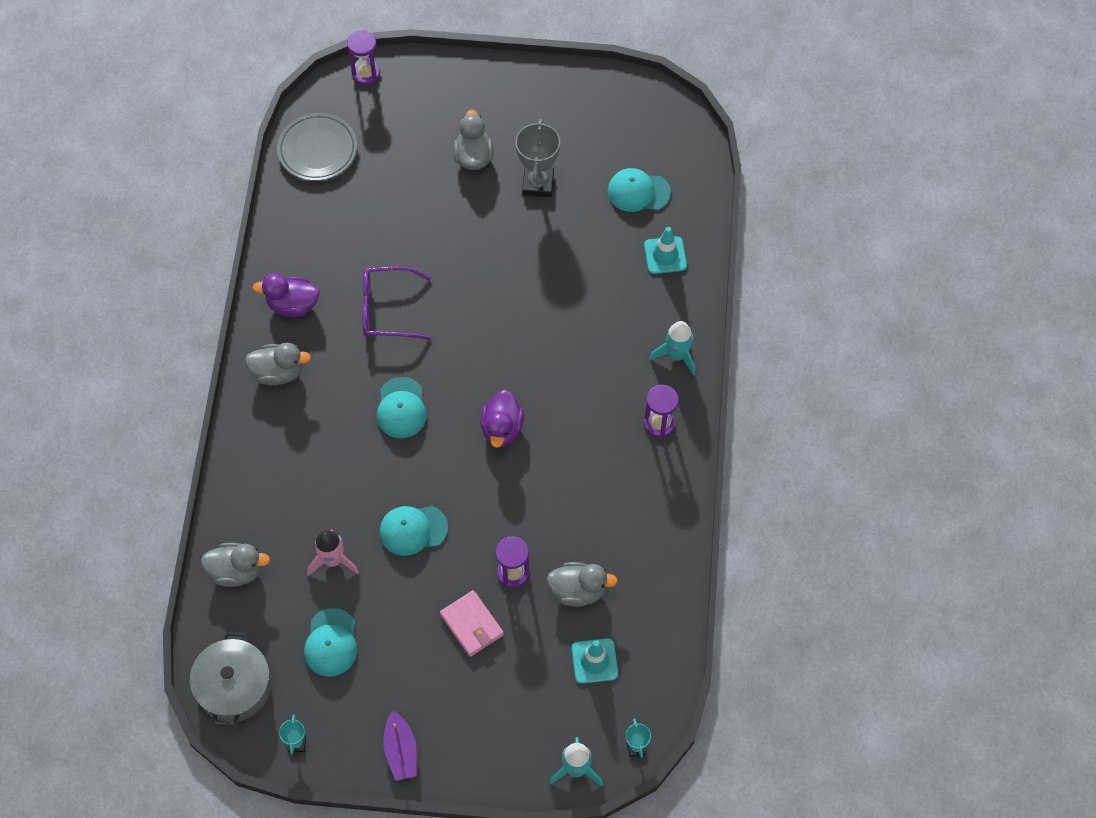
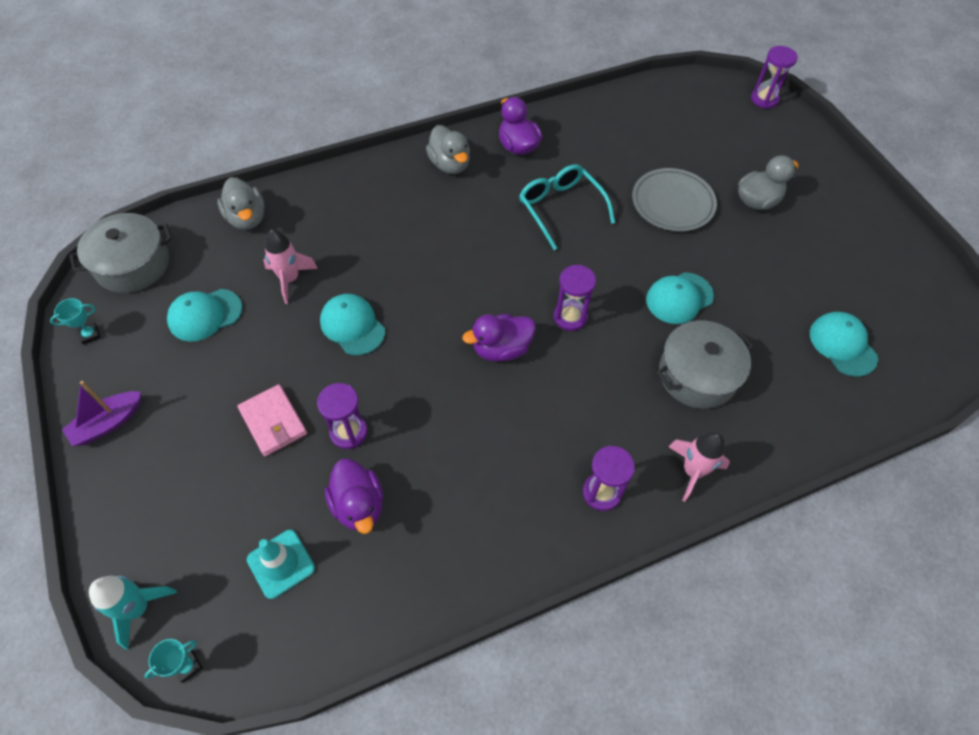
camera: 60 degrees right, 5 degrees down
(317, 150) = (669, 101): grey plate -> grey plate (672, 203)
(387, 309) = (561, 208): purple glasses -> turquoise glasses
(401, 408) = (471, 261): turquoise cap -> turquoise cap (679, 298)
(472, 625) = (273, 422): pink wallet -> pink wallet turned 60 degrees counterclockwise
(502, 363) = (570, 317): none -> purple hourglass
(538, 184) = (775, 259): grey trophy -> none
(578, 590) = (358, 505): grey duck -> purple duck
(605, 305) = (697, 375): none -> grey pot
(665, 255) = (796, 403): turquoise traffic cone -> none
(676, 355) = (692, 471): turquoise rocket -> pink rocket

